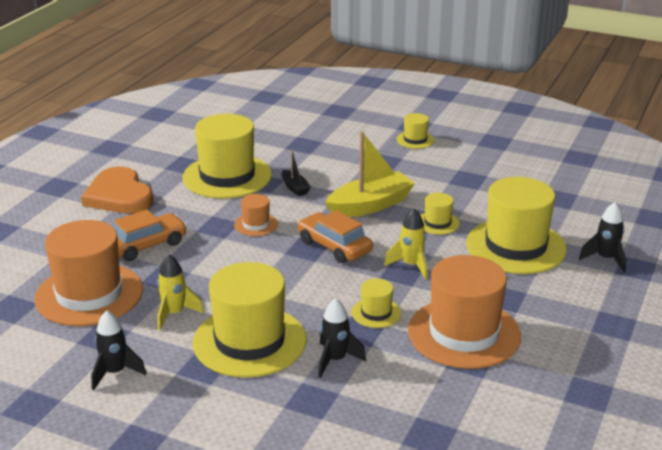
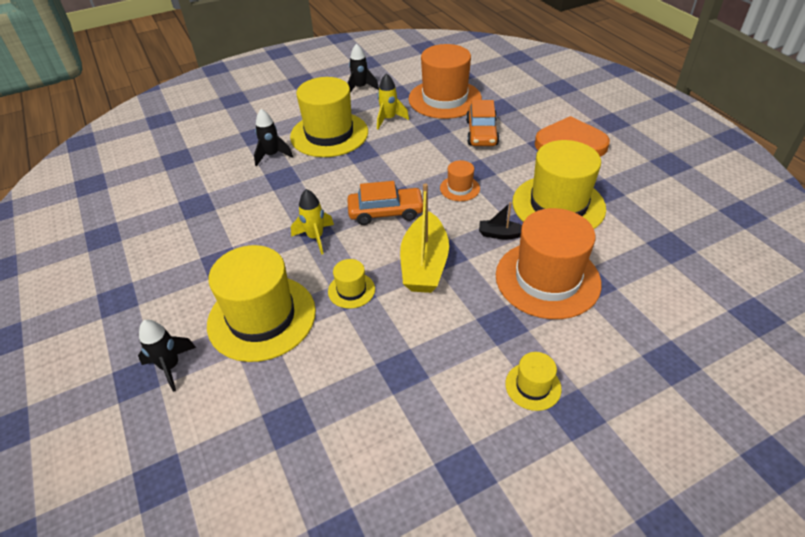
camera: 130 degrees right, 15 degrees up
(376, 313) = (289, 192): yellow hat -> none
(464, 333) = (219, 218): orange hat -> orange hat (547, 279)

